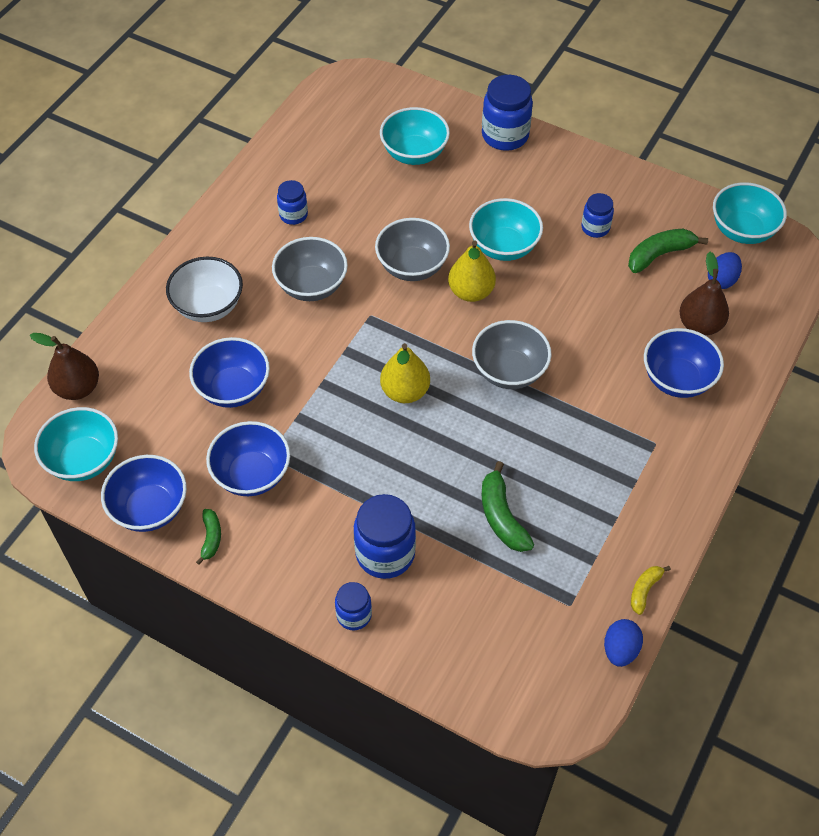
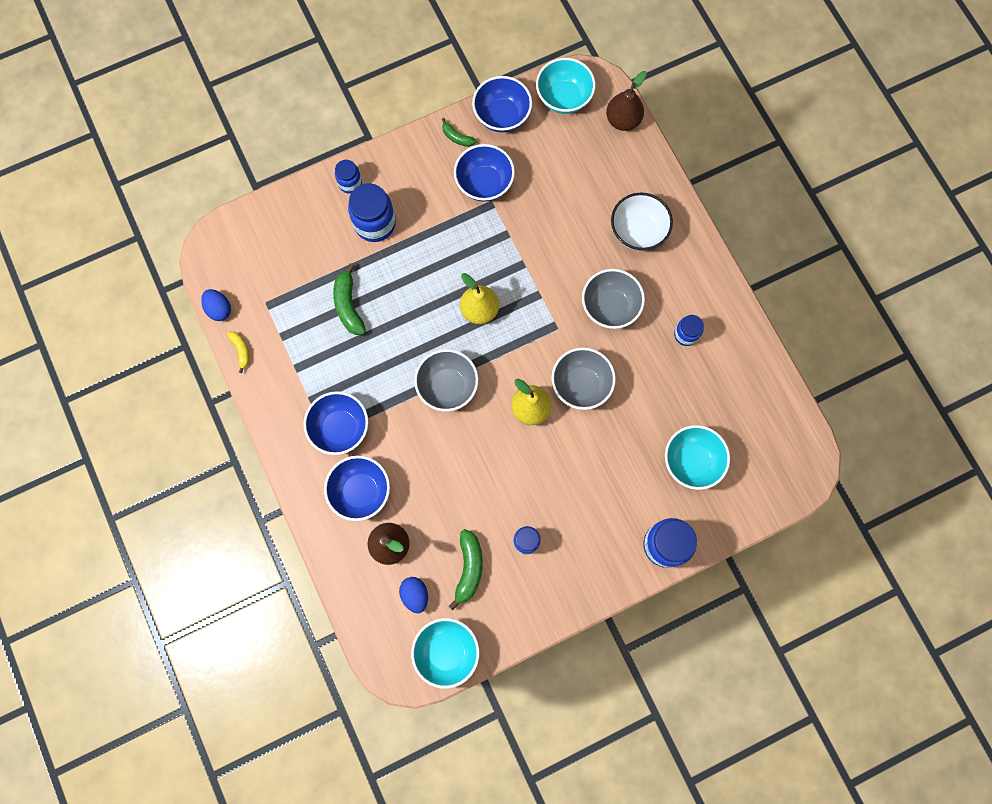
camera: 125 degrees right, 20 degrees up
(233, 389) = (557, 208): blue bowl -> blue bowl (340, 428)
(502, 516) = (348, 305): green banana -> green banana turned 120 degrees counterclockwise
(504, 246) = (555, 461): turquoise bowl -> none

